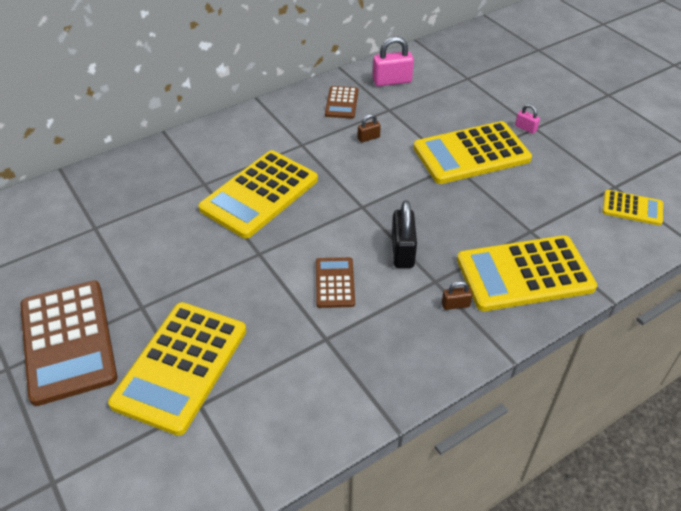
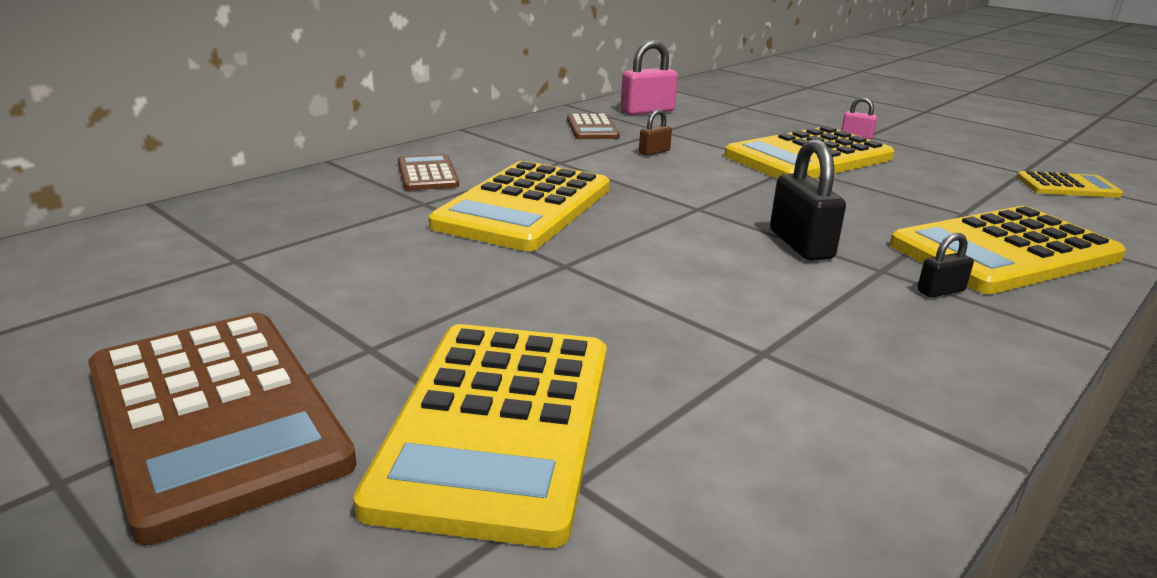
camera: 15 degrees left, 20 degrees down
(335, 283) = (722, 285): brown calculator -> brown calculator (427, 174)
(455, 305) = (940, 291): brown padlock -> black padlock

